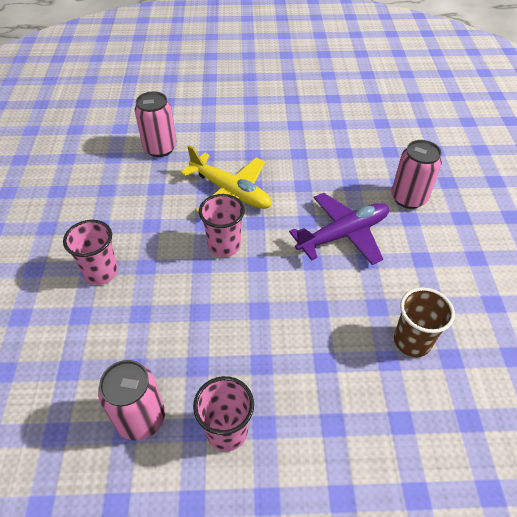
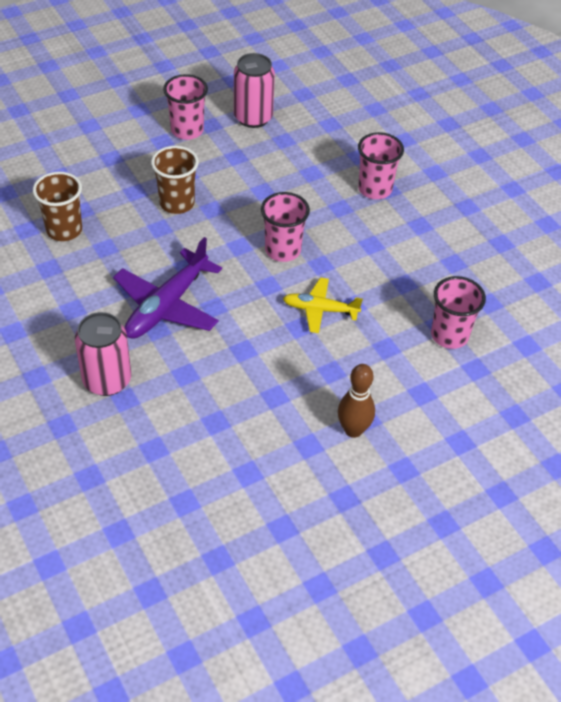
camera: 150 degrees right, 0 degrees up
(160, 148) = (449, 335): pink can -> pink cup
(230, 192) = (320, 310): yellow plane -> yellow plane, size x0.61
(263, 123) = (353, 430): none -> brown bowling pin
(289, 329) = (177, 203): none -> brown cup

